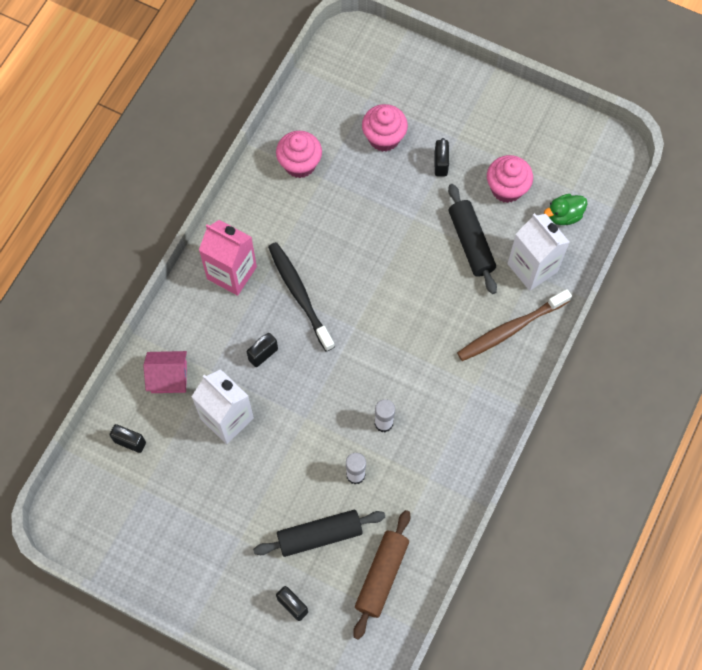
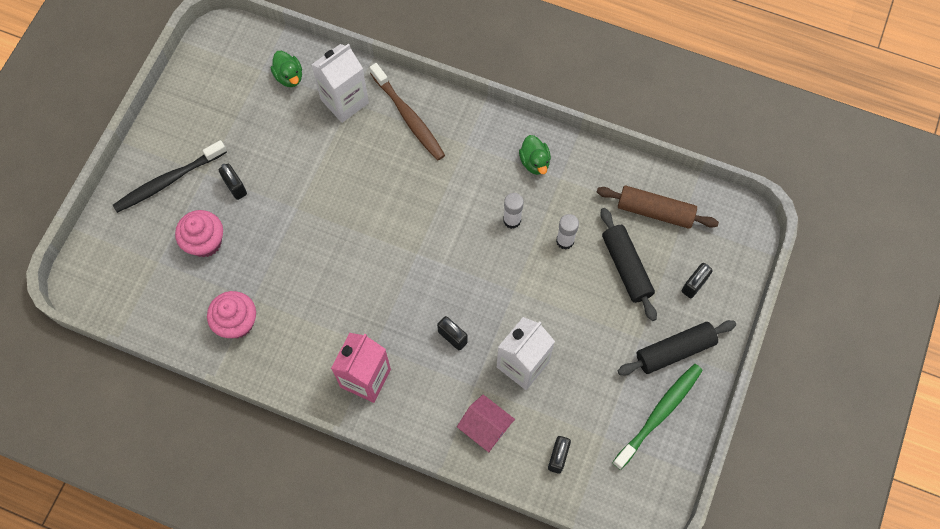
camera: 95 degrees left, 0 degrees up
(158, 547) = (659, 414): none -> green toothbrush
(169, 377) = (485, 427): pink house -> pink house turned 45 degrees counterclockwise
(299, 294) = (385, 308): black toothbrush -> black toothbrush (168, 181)
(440, 164) = (235, 187): black padlock -> black padlock turned 60 degrees clockwise
(450, 453) = (534, 162): none -> green duck
(470, 243) = (321, 155): black rolling pin -> black rolling pin (675, 351)
(506, 188) = (261, 126): pink cupcake -> none

